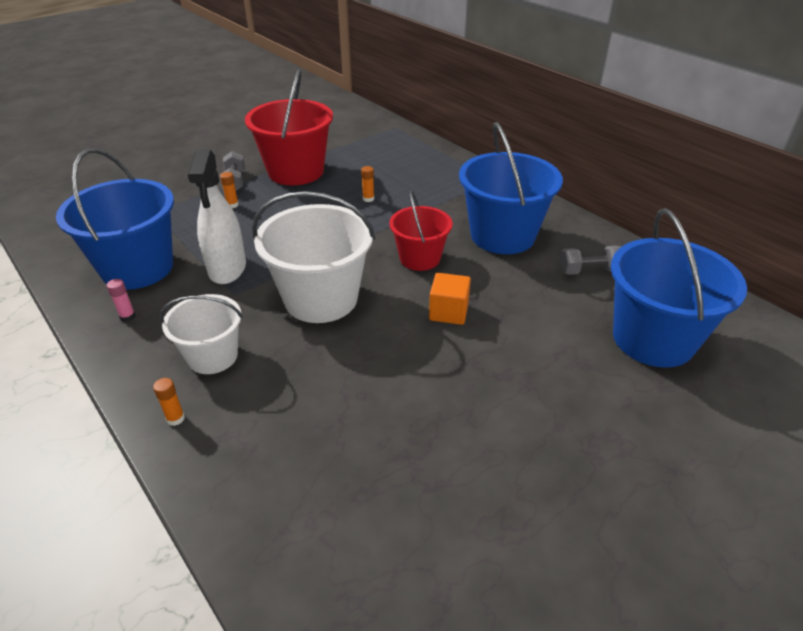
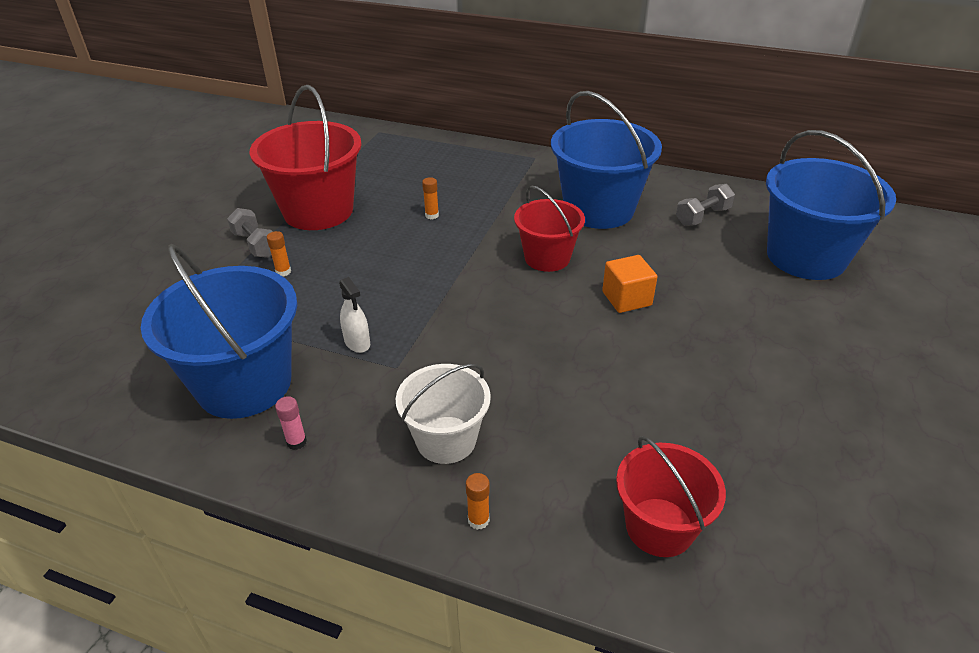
camera: 30 degrees left, 0 degrees up
(227, 268) = (357, 342): white spray bottle -> white spray bottle, size x0.50
(286, 488) = (659, 527): none -> red bucket
(321, 298) = (494, 334): white bucket -> none

